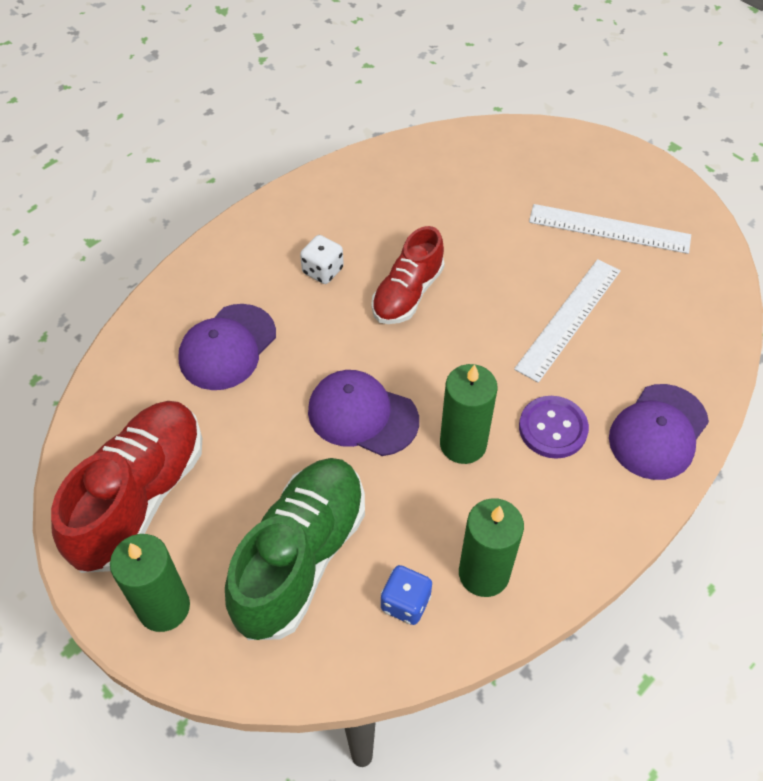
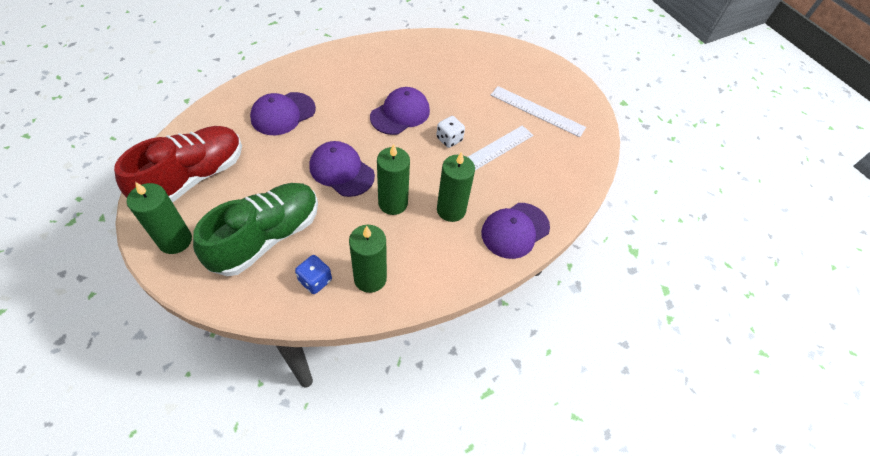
camera: 10 degrees right, 0 degrees up
(322, 271) = (357, 89): white dice -> white dice (449, 139)
(407, 293) = (400, 114): red shoe -> purple cap
(553, 428) = (451, 210): purple button -> green candle

